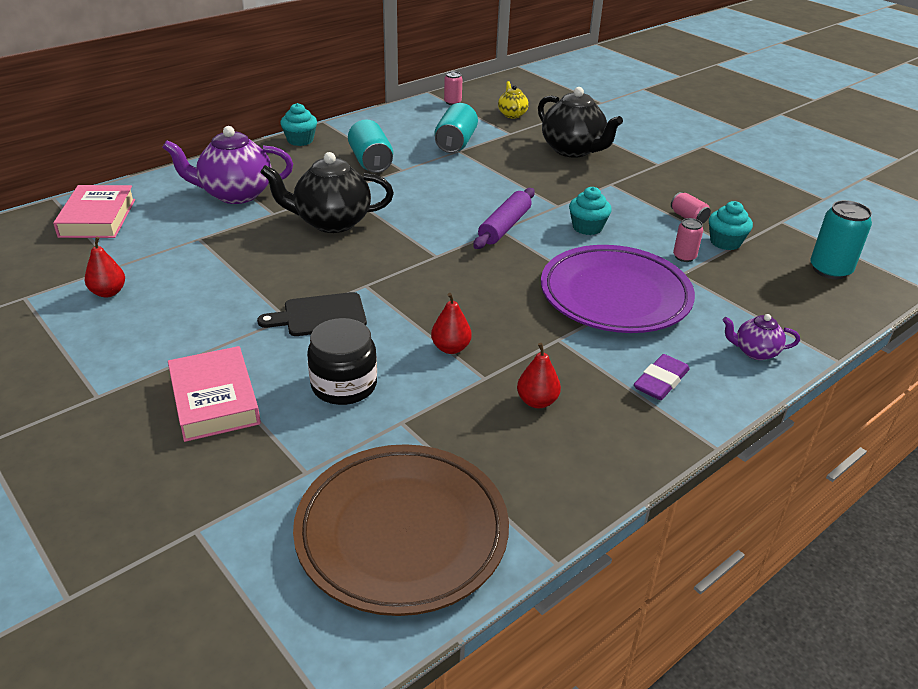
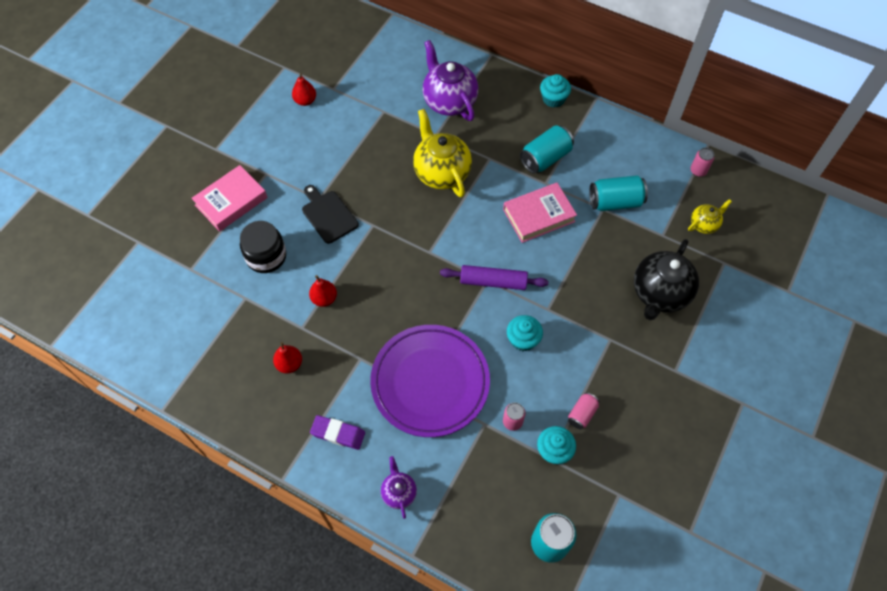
camera: 70 degrees right, 25 degrees up
(97, 218) = (380, 49): pink book -> pink book (538, 215)
(331, 222) = (441, 172): black teapot -> yellow teapot
(402, 533) = (161, 330): brown plate -> none

